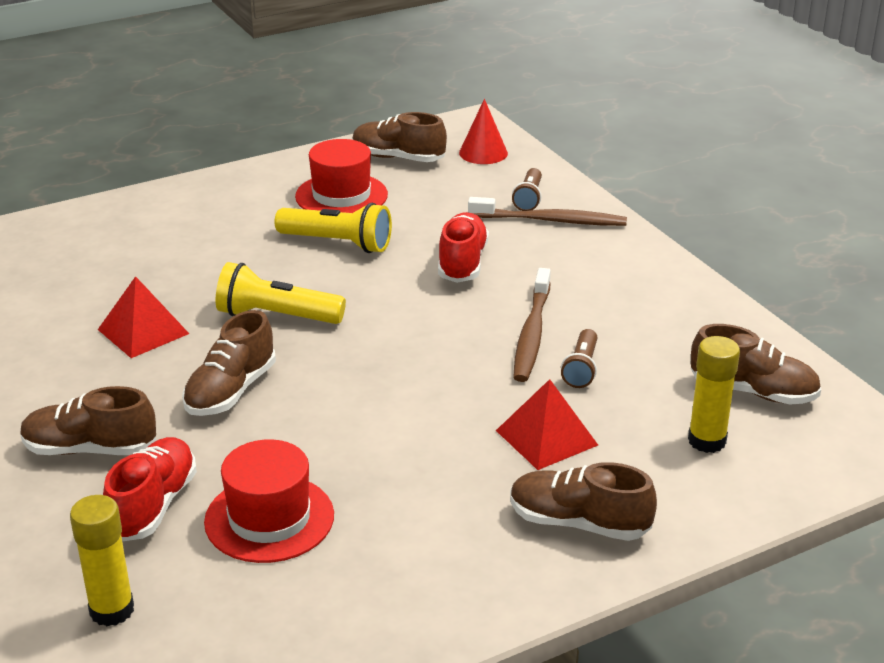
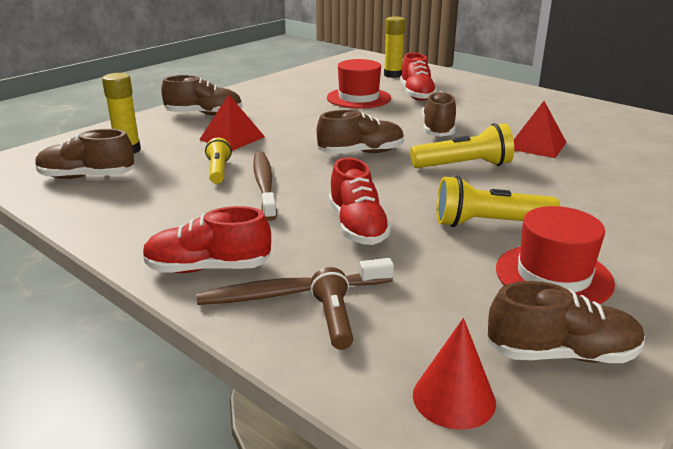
camera: 160 degrees right, 5 degrees down
(90, 449) = (475, 103): brown shoe -> brown shoe (361, 153)
(581, 369) = (218, 171): brown flashlight -> yellow flashlight
(613, 250) = (208, 268): none -> red shoe

